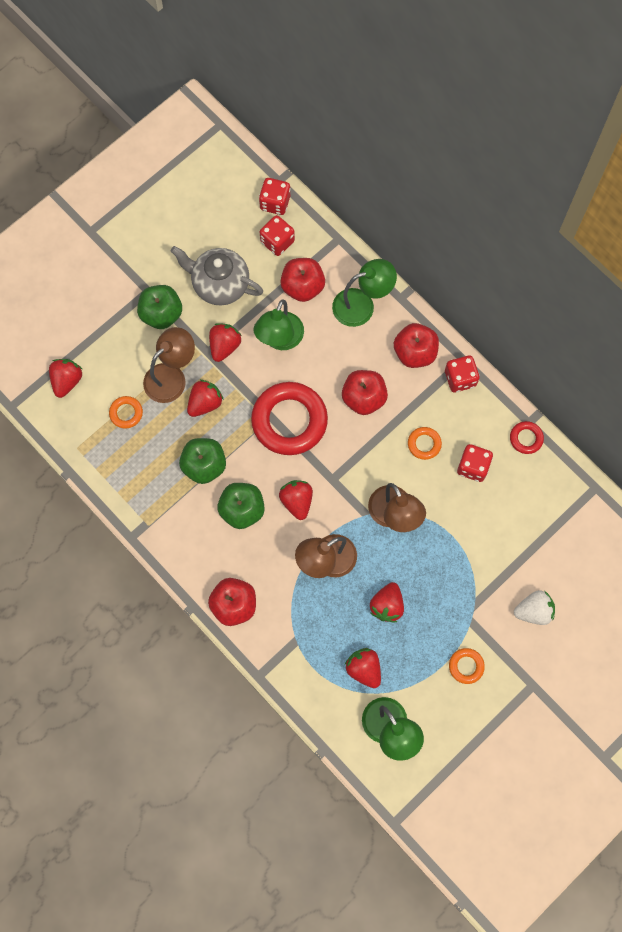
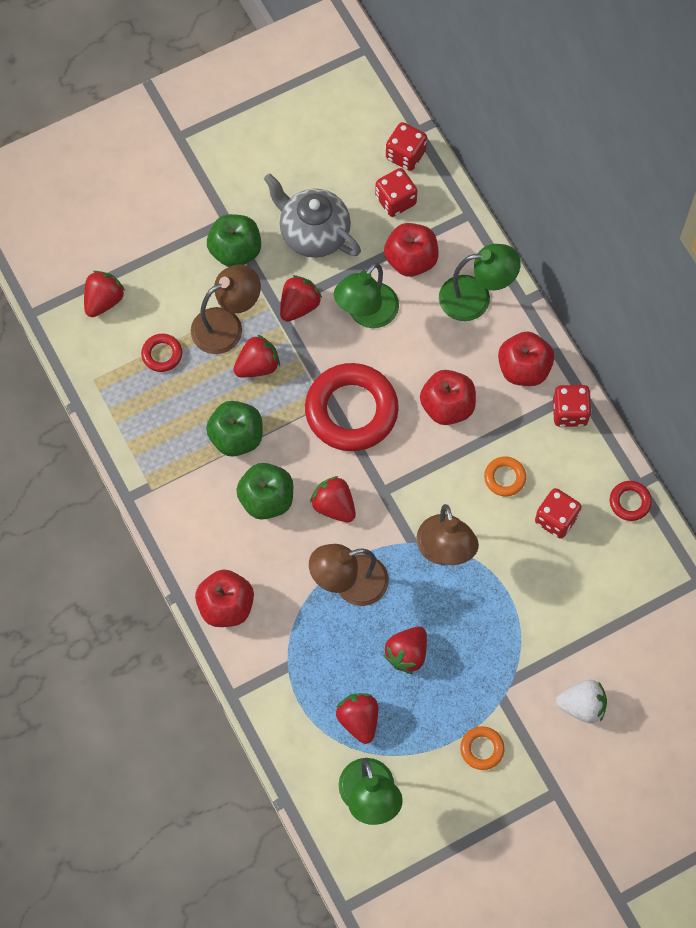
camera: 15 degrees right, 5 degrees down
(126, 413) = (162, 354): orange ring -> red ring
(297, 501) = (334, 506): red strawberry -> red strawberry turned 45 degrees counterclockwise

